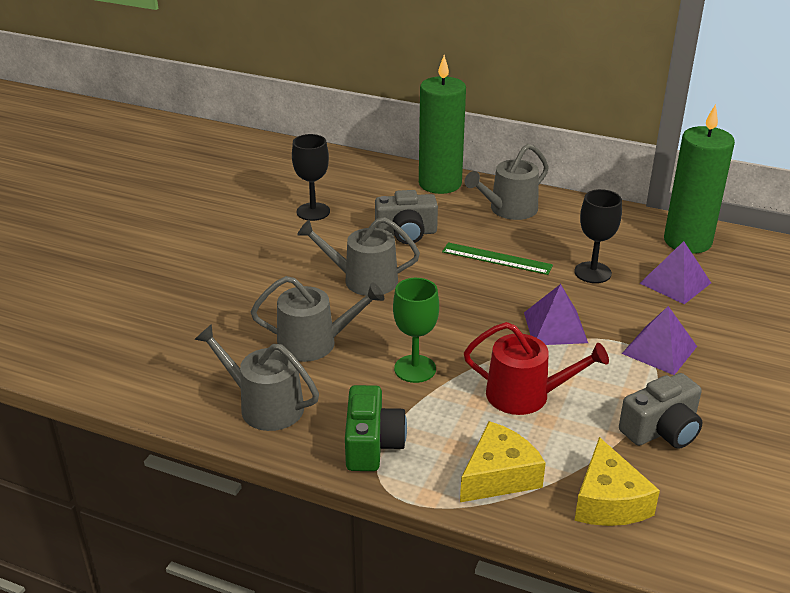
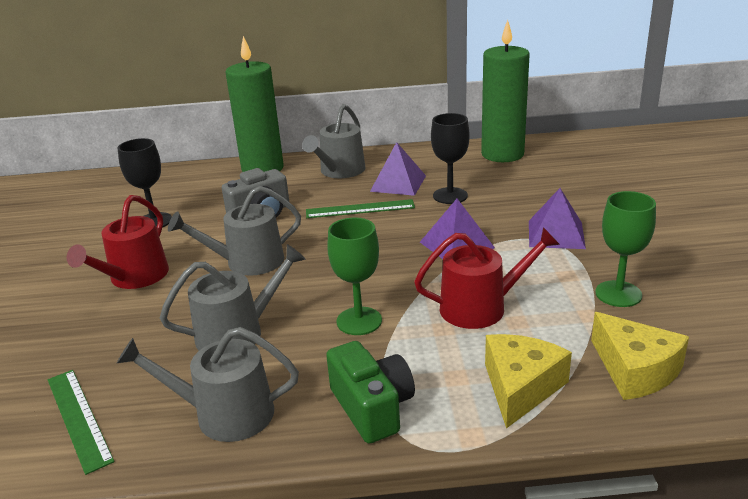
camera: 25 degrees left, 5 degrees down
(167, 369) = (79, 418): none -> green ruler
(267, 263) = (134, 277): none -> red watering can
(661, 430) = (618, 294): grey camera -> green goblet
(675, 283) = (521, 184): purple pyramid -> purple pyramid (398, 183)

